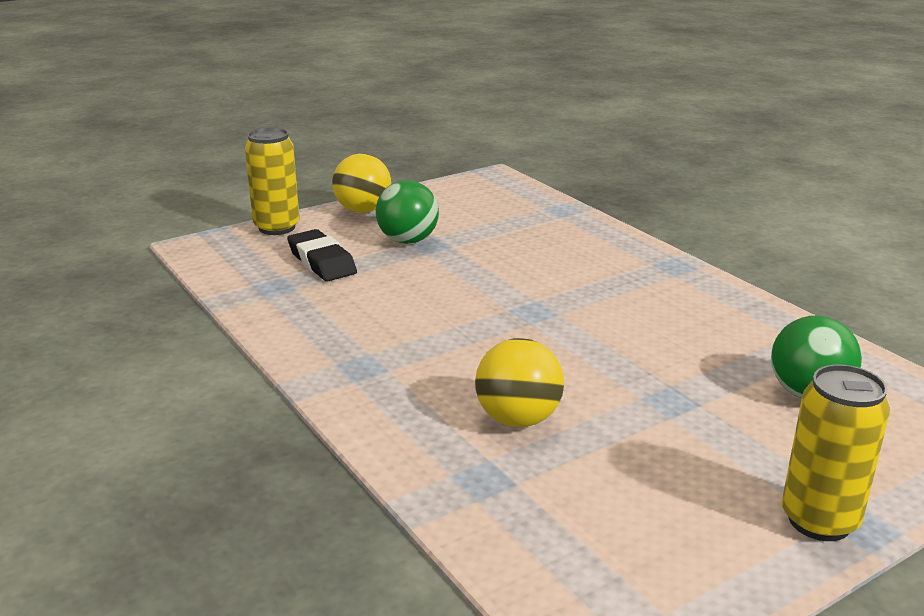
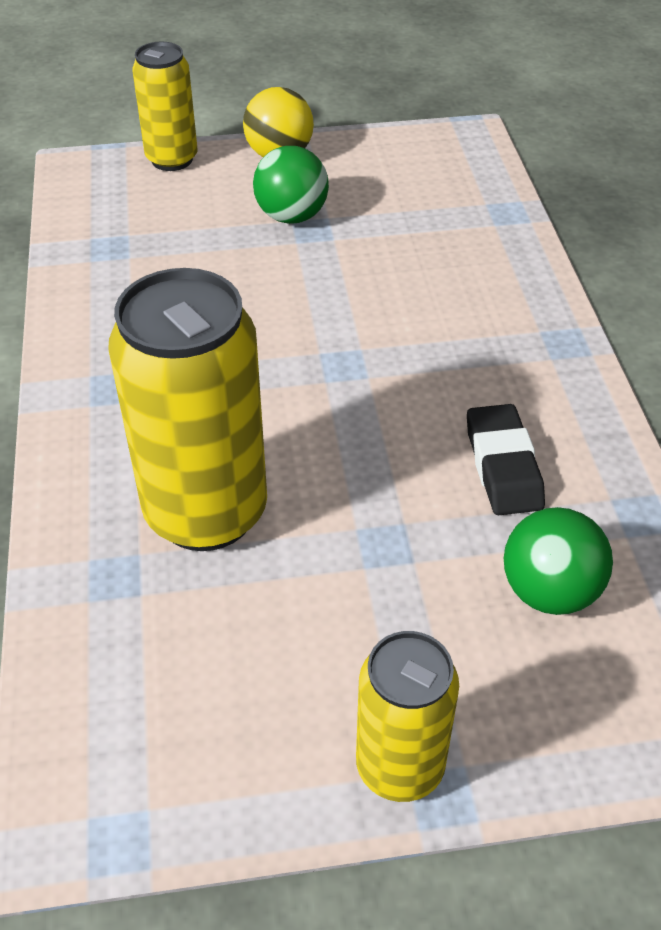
camera: 25 degrees right, 20 degrees up
(321, 262) = (179, 225): black eraser -> black eraser (503, 466)
(518, 419) = (206, 512): yellow ball -> yellow can

